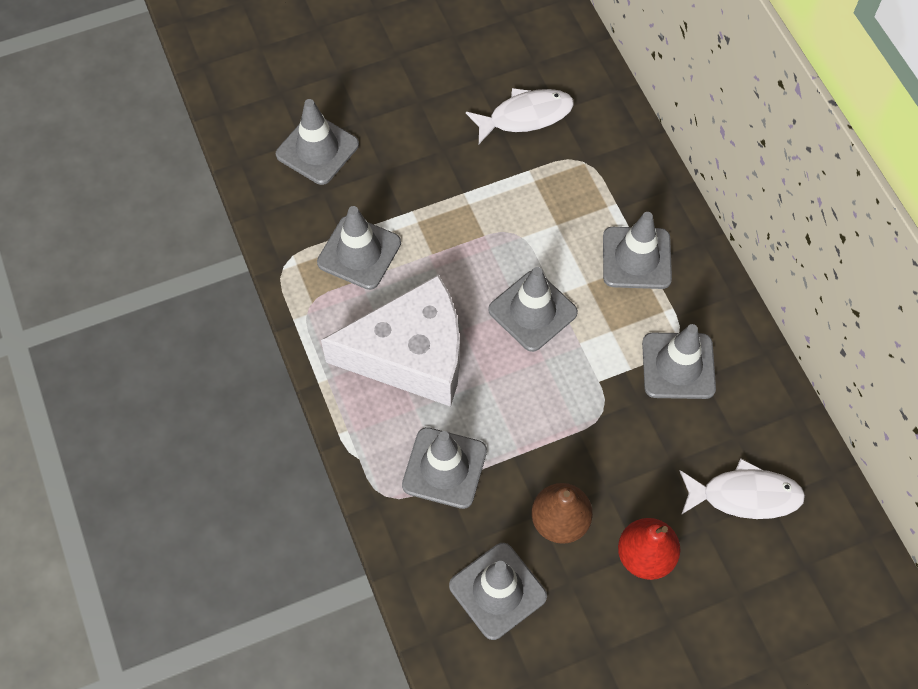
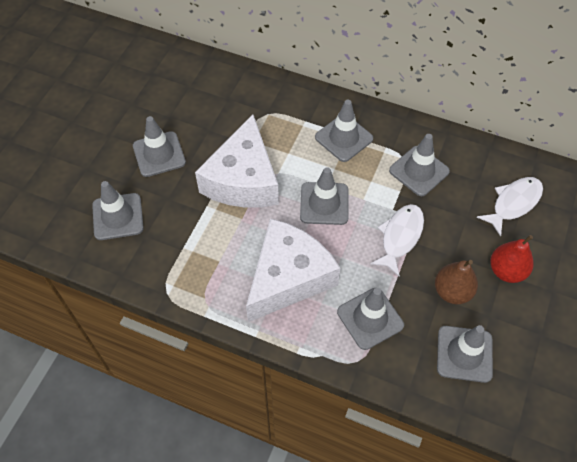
camera: 45 degrees left, 5 degrees down
(359, 253) = (202, 250): grey traffic cone -> grey traffic cone (159, 154)
(478, 214) = (243, 179): none -> white cheese
(525, 116) = (214, 114): white fish -> white fish (400, 237)

